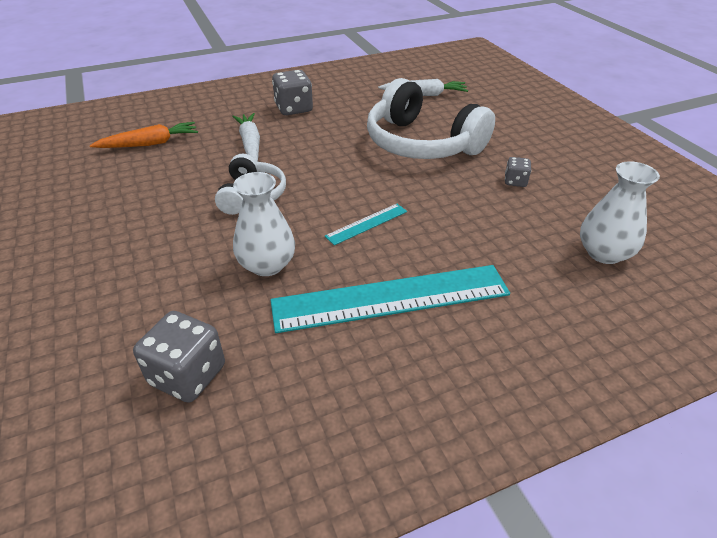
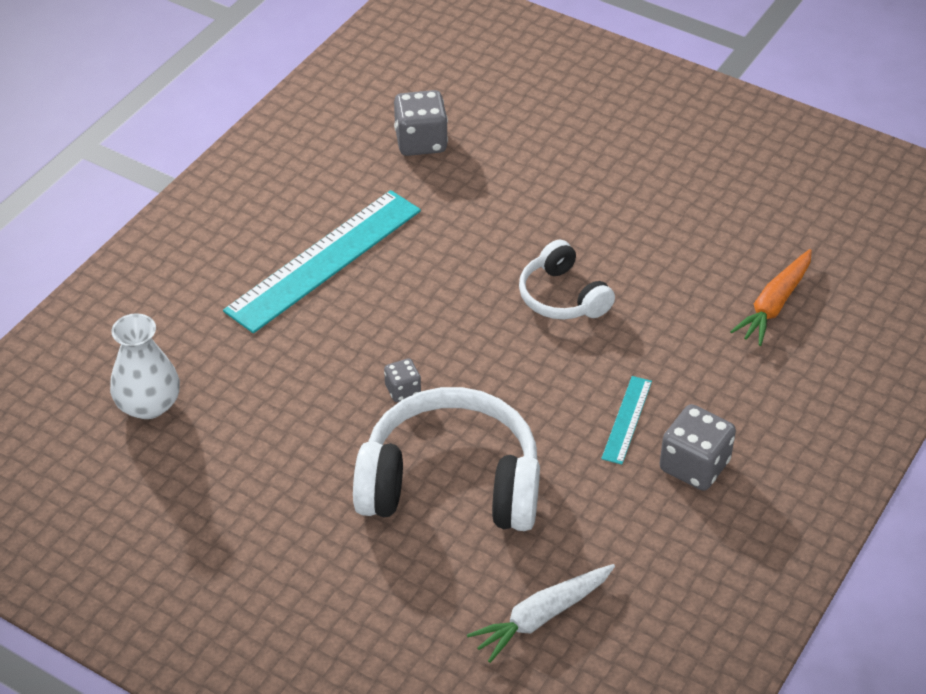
camera: 145 degrees right, 5 degrees up
(250, 144) = (660, 366): white carrot -> none
(267, 265) = (458, 236): white vase -> none
(367, 224) = (410, 322): turquoise ruler -> turquoise ruler (627, 419)
(515, 181) = (288, 470): grey dice -> grey dice (403, 390)

